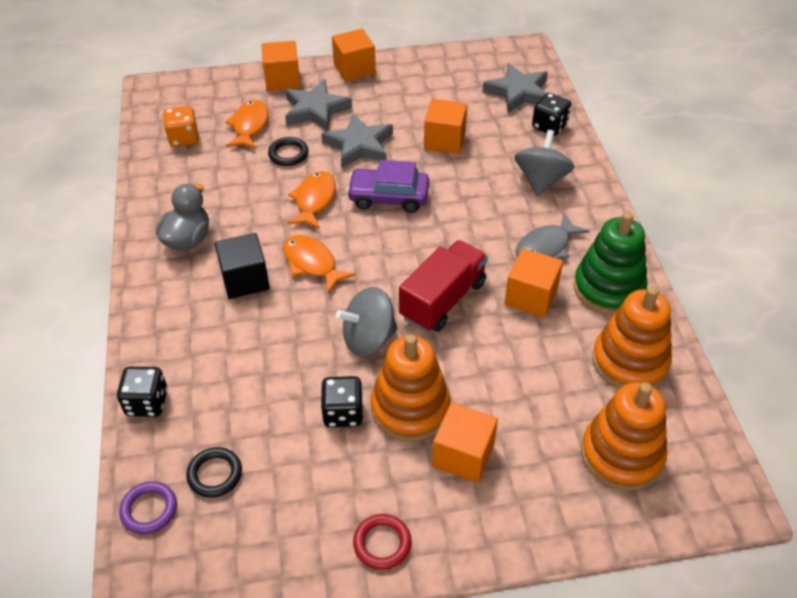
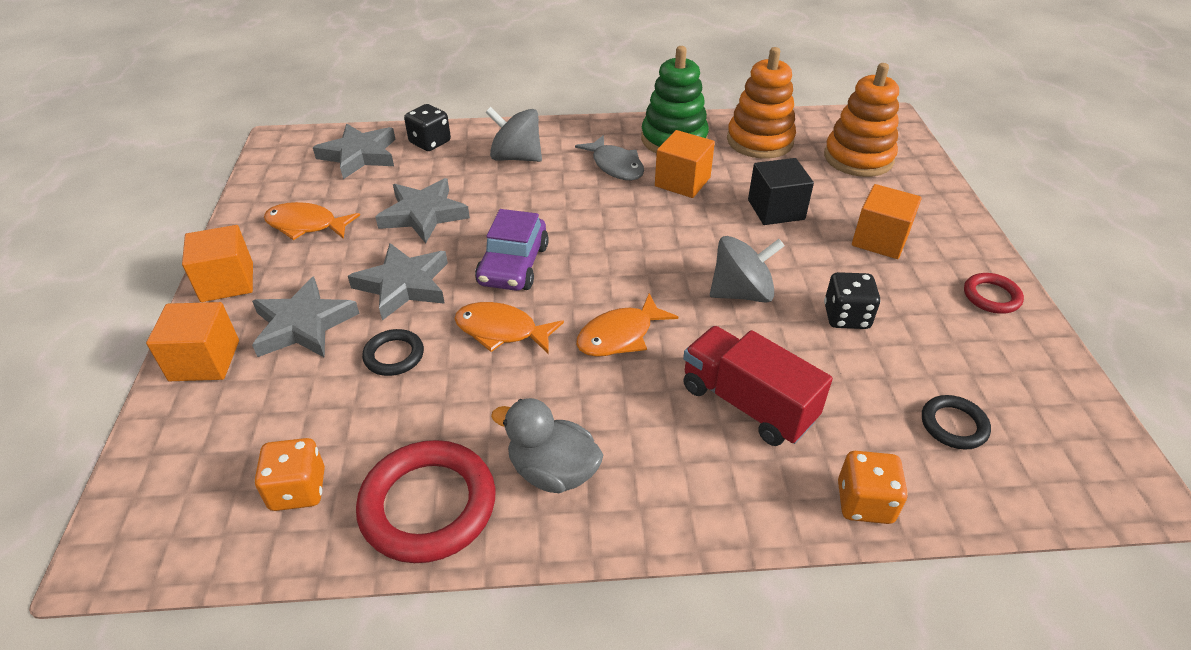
camera: 85 degrees left, 5 degrees down
(147, 403) = (864, 502): black dice -> orange dice
(149, 509) = (1021, 488): purple ring -> none
(168, 189) = (428, 505): none -> red ring
(245, 280) = (643, 402): black cube -> black cube (776, 210)
(249, 126) = (306, 400): orange fish -> orange fish (306, 225)
(368, 339) = (741, 293): grey spinning top -> grey spinning top turned 90 degrees counterclockwise
(410, 408) = (831, 269): orange stacking toy -> none
(443, 300) = (685, 236): red truck -> red truck (747, 403)
(444, 140) = (423, 214): orange cube -> grey star

